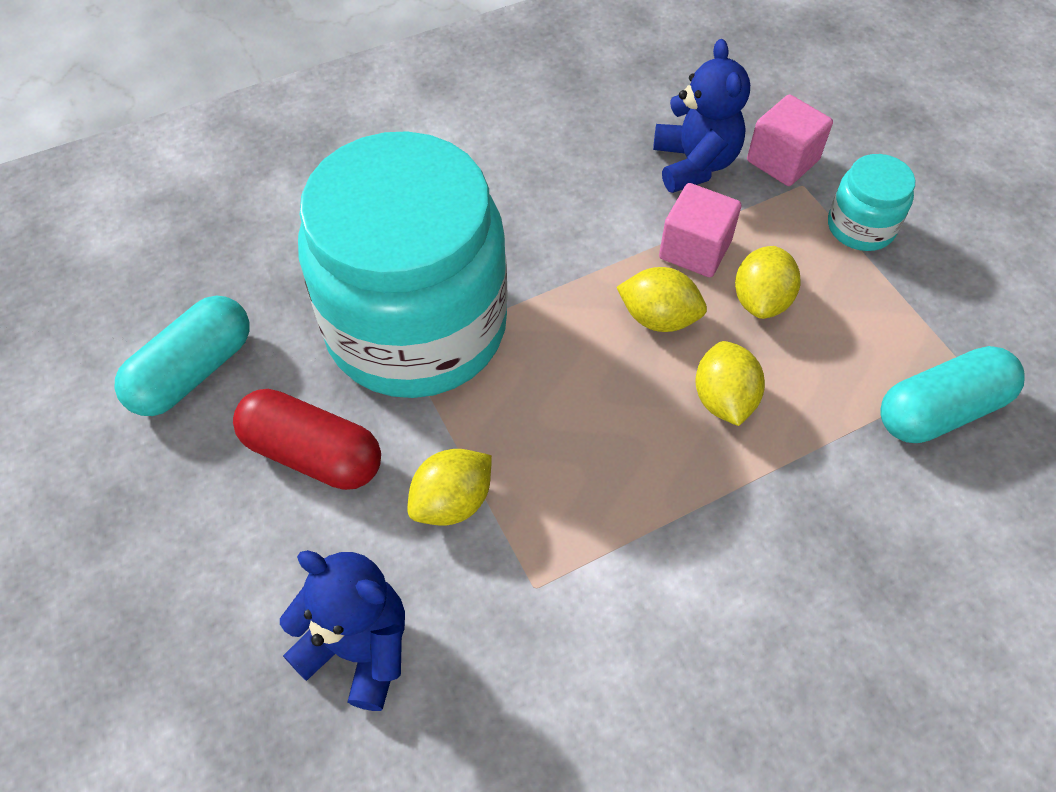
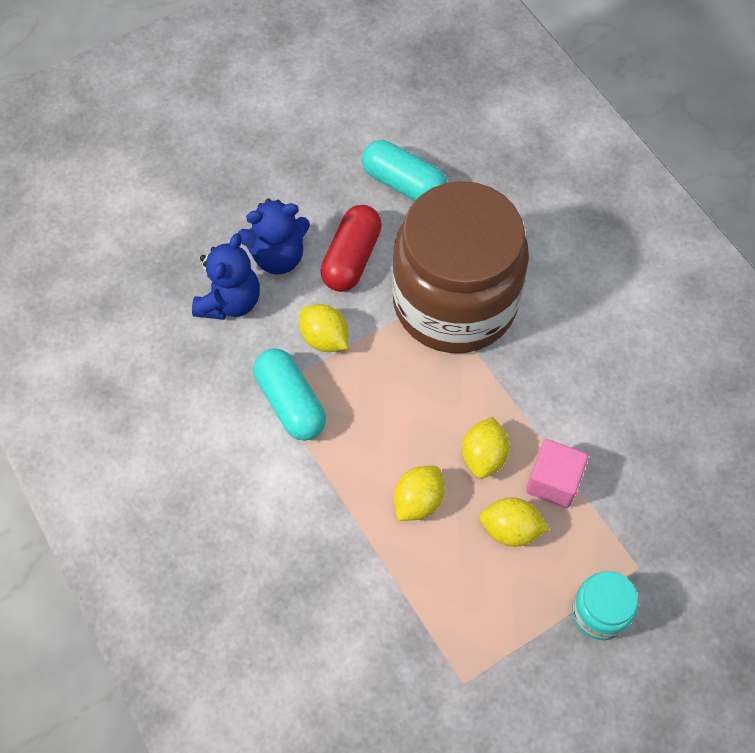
camera: 85 degrees right, 5 degrees up
(416, 326) = (454, 302): turquoise jar -> brown jar
(694, 164) = (645, 481): blue teddy bear -> blue teddy bear (278, 257)
(724, 399) = (418, 501): yellow lemon -> yellow lemon turned 45 degrees counterclockwise
(782, 160) = (663, 552): pink cube -> none
(940, 410) = (425, 656): turquoise capsule -> turquoise capsule (290, 403)

